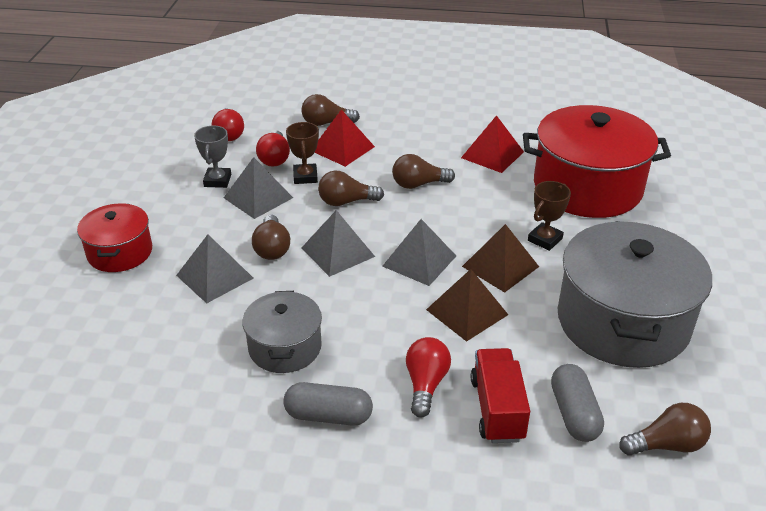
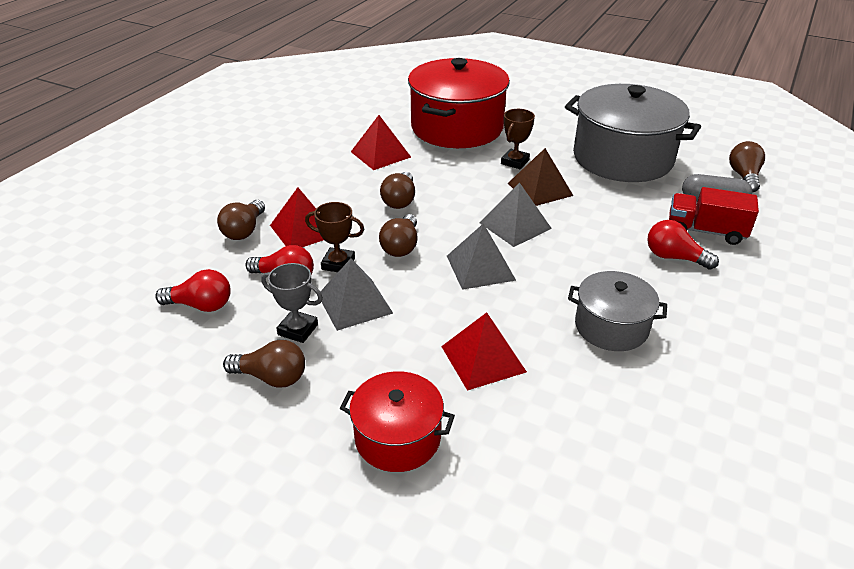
camera: 70 degrees left, 0 degrees up
(215, 276) = (483, 358): grey pyramid -> red pyramid
(272, 248) = (453, 309): brown light bulb -> brown light bulb (272, 377)
(328, 415) = (705, 316): grey capsule -> none
(467, 312) = (591, 218): brown pyramid -> none
(545, 239) = (515, 162): brown trophy -> brown trophy turned 60 degrees clockwise

